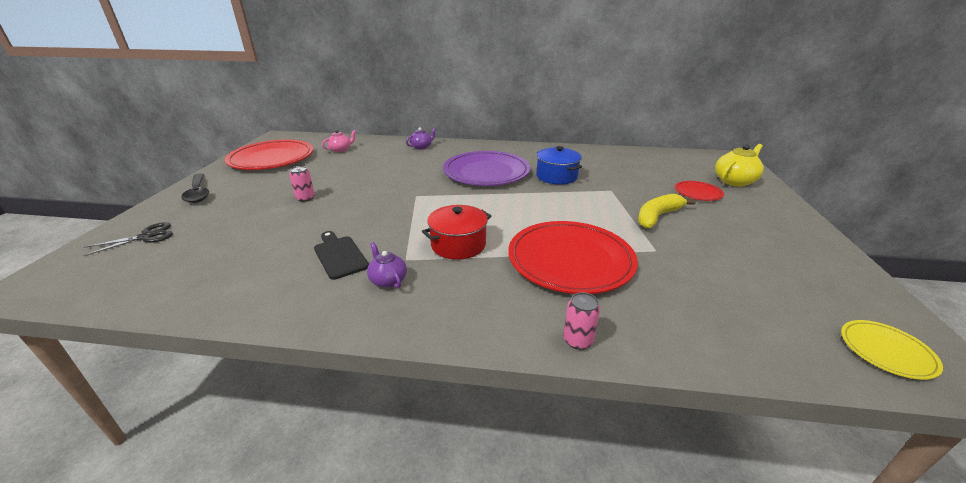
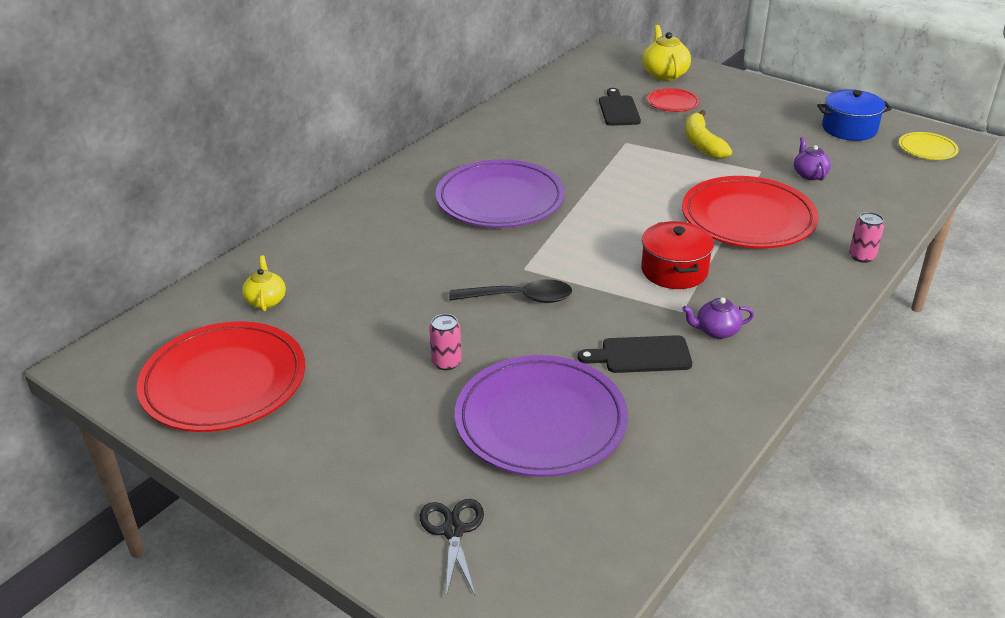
camera: 60 degrees left, 5 degrees up
(198, 193) = (315, 476): black spoon -> black spoon (520, 298)
(253, 237) = (540, 421): none -> purple plate
(341, 150) = (266, 301): pink teapot -> yellow teapot
(421, 147) = (345, 223): purple teapot -> purple teapot (809, 174)
(556, 176) = (560, 159): blue pot -> blue pot (849, 129)
(651, 178) = (618, 109): none -> black cutting board

